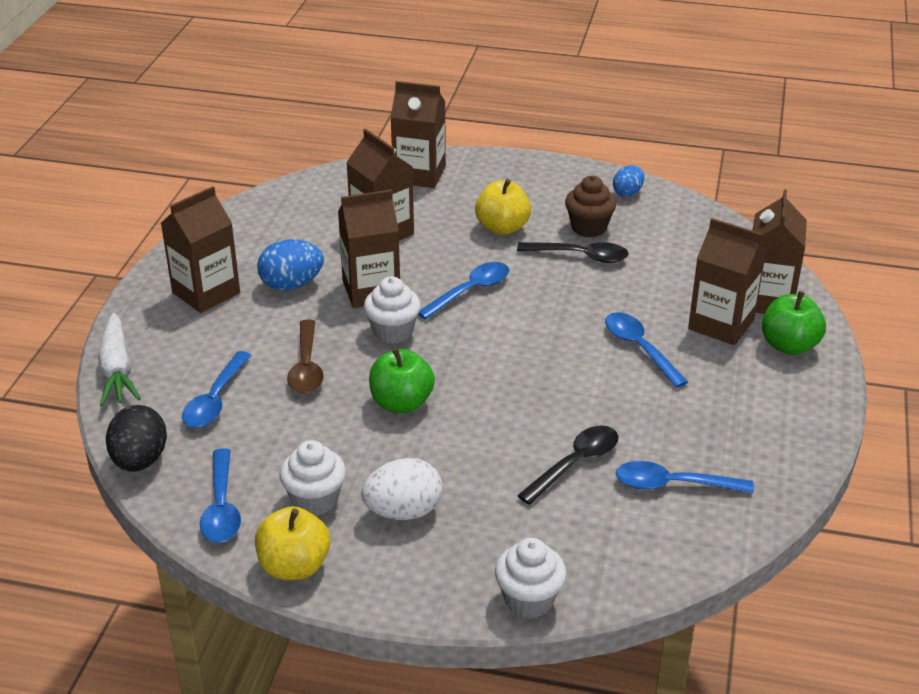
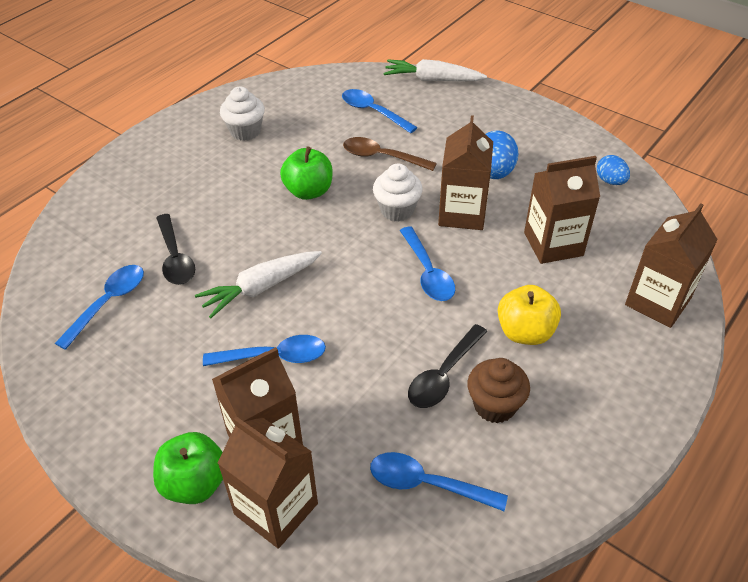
camera: 115 degrees right, 10 degrees up
(140, 460) = (335, 76): black egg -> none
(206, 293) = (505, 129): brown carton -> none
(221, 507) = (270, 97): blue spoon -> blue spoon (426, 484)
(294, 566) = (199, 113): yellow apple -> none
(403, 511) = (204, 163): white egg -> none
(529, 600) = (86, 193): white cupcake -> none
(568, 385) = (261, 288): none -> white carrot
(627, 192) = (556, 479): blue egg -> blue egg (610, 181)

